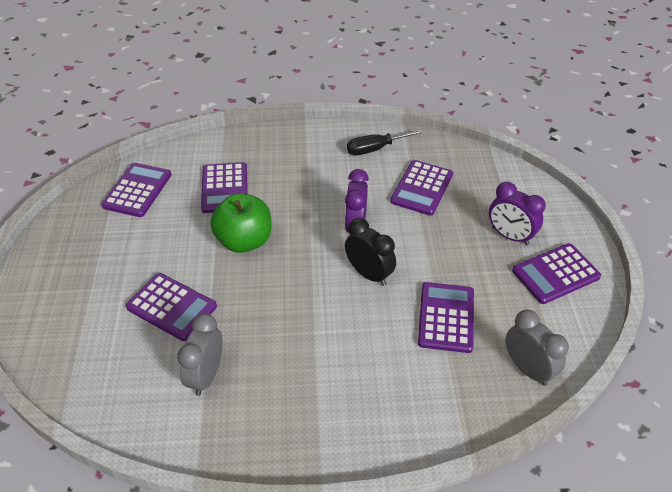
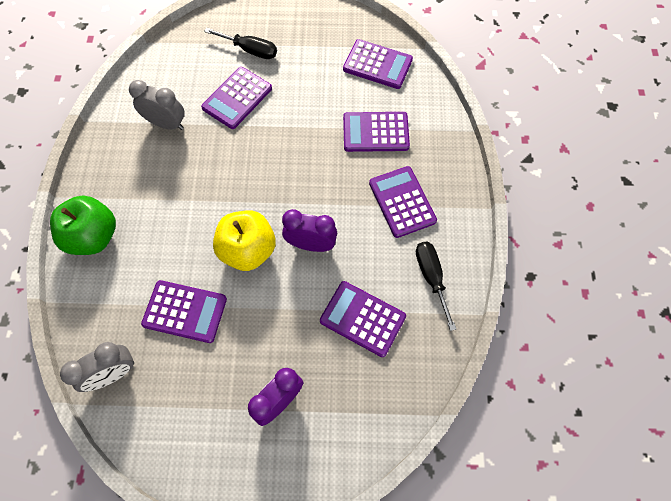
camera: 95 degrees right, 20 degrees up
(97, 303) = (250, 50): none -> black screwdriver
(244, 241) = (304, 149): green apple -> green apple (94, 236)
(369, 274) = (248, 250): black clock -> yellow apple
(555, 274) = (218, 437): purple calculator -> purple calculator (402, 202)

